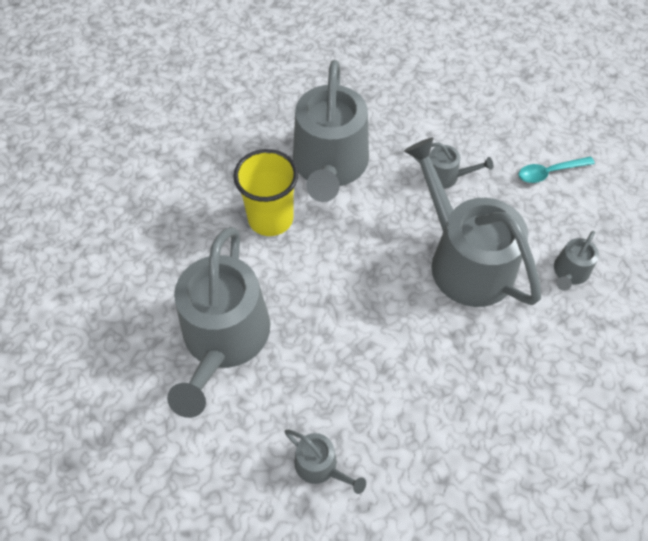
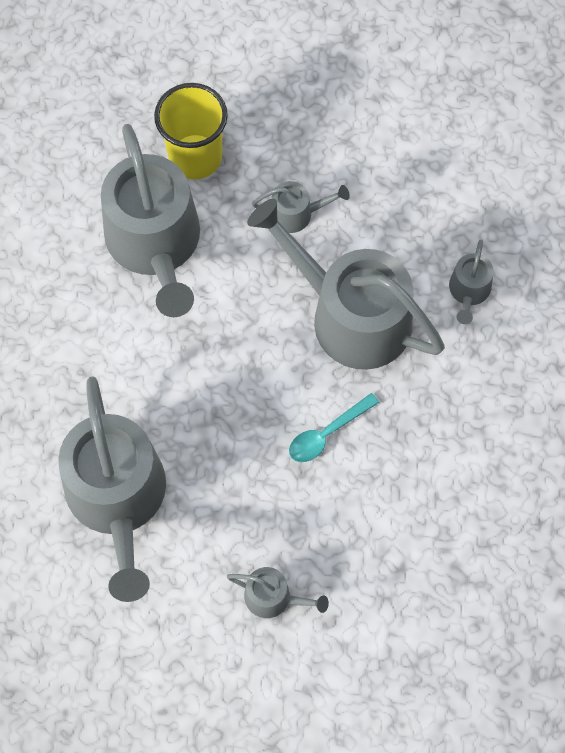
camera: 20 degrees left, 10 degrees up
(270, 219) = (112, 337): yellow cup -> yellow cup (195, 157)
(549, 172) = (414, 169): turquoise spoon -> turquoise spoon (326, 434)

